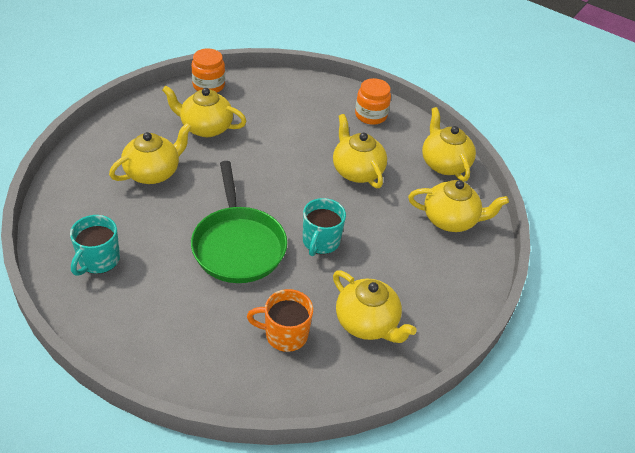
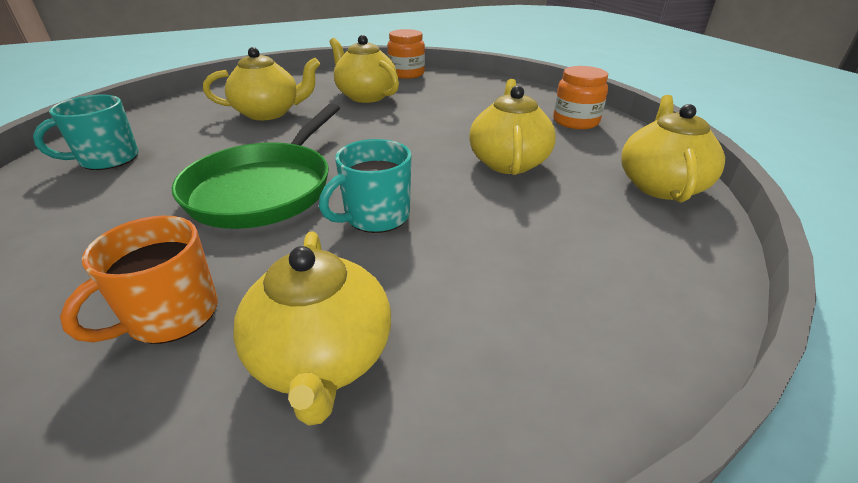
camera: 35 degrees right, 10 degrees down
(285, 334) = (171, 316): orange mug -> orange mug turned 90 degrees counterclockwise
(451, 220) = (628, 253): yellow teapot -> none

